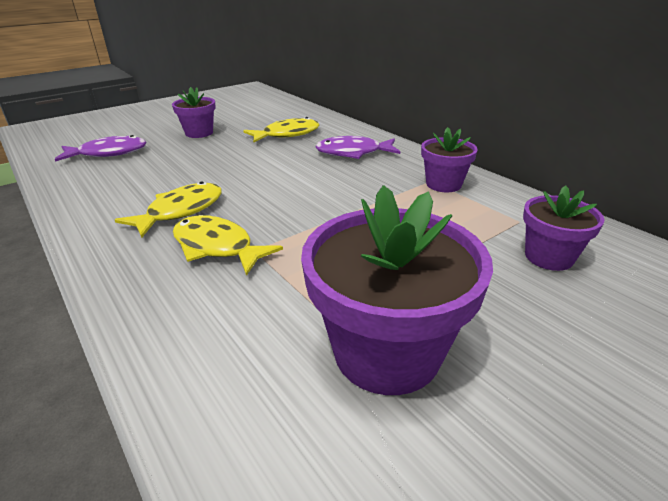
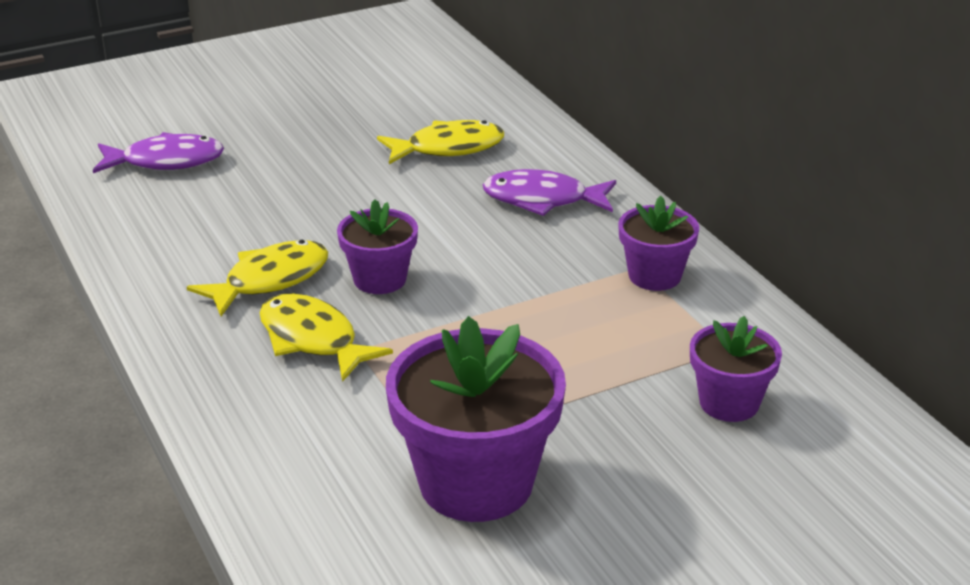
camera: 10 degrees right, 0 degrees up
(199, 133) = (306, 130): purple flower pot -> purple flower pot (380, 279)

